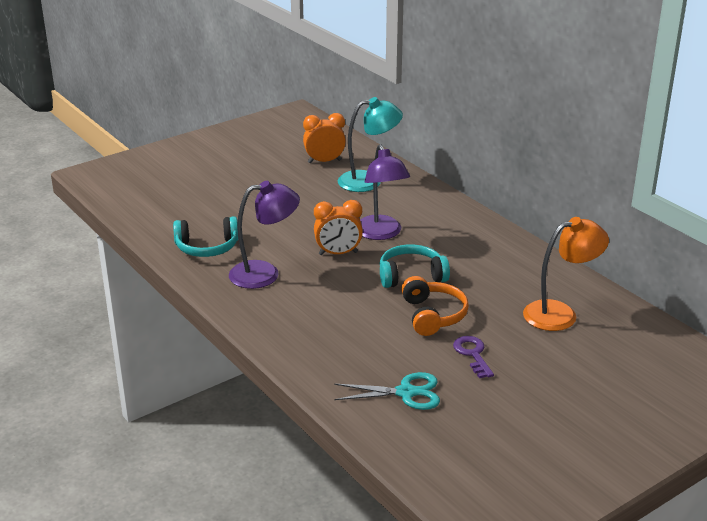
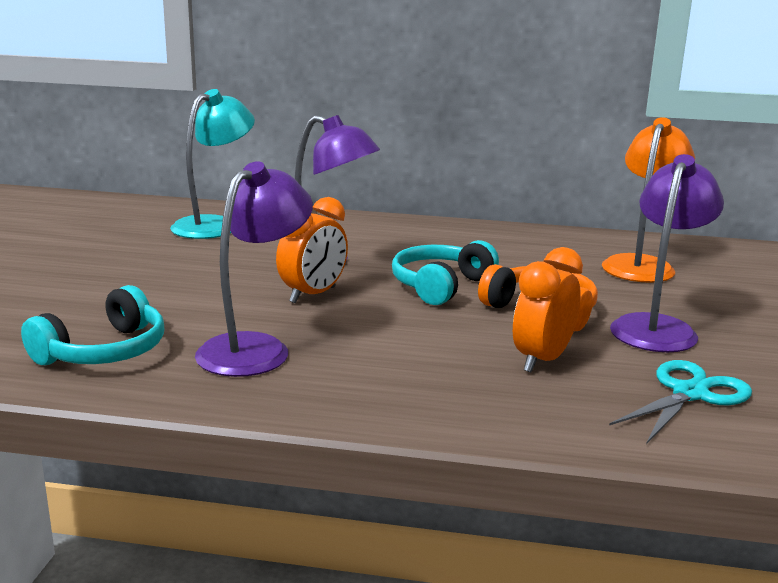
camera: 45 degrees left, 10 degrees down
(324, 161) = (121, 223): orange clock -> orange clock (542, 360)
(472, 354) = (657, 327): purple key -> purple lamp

